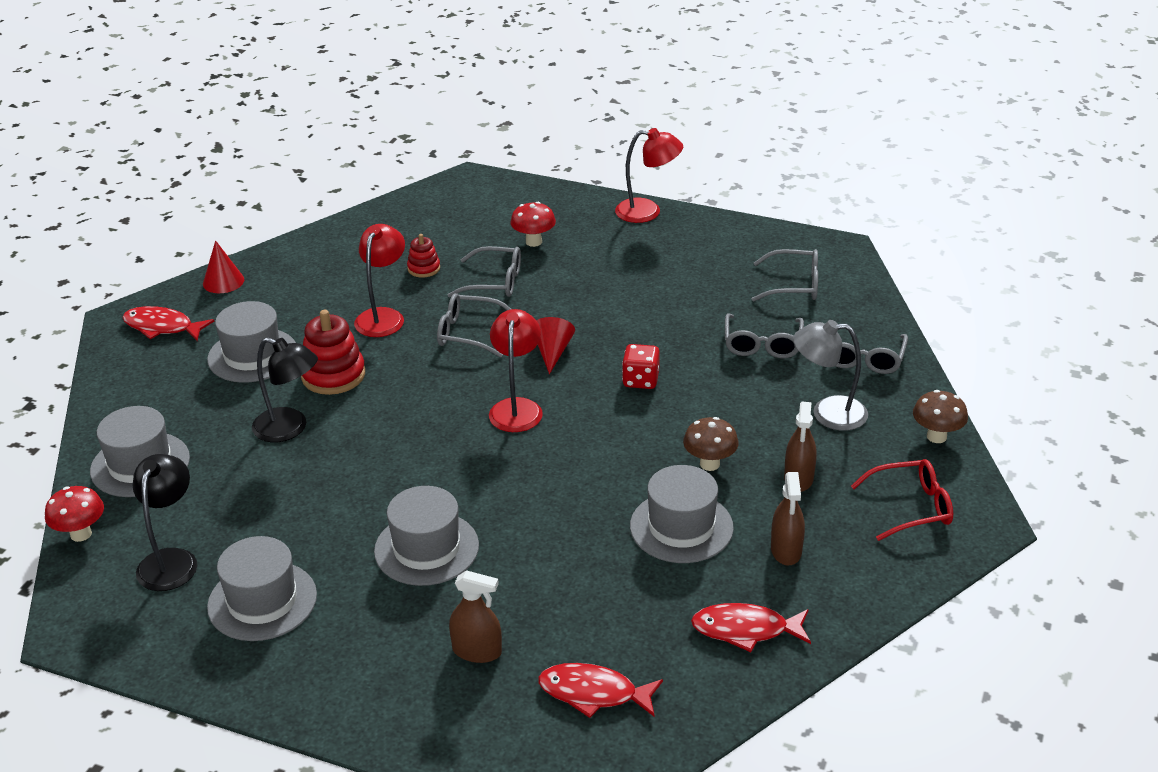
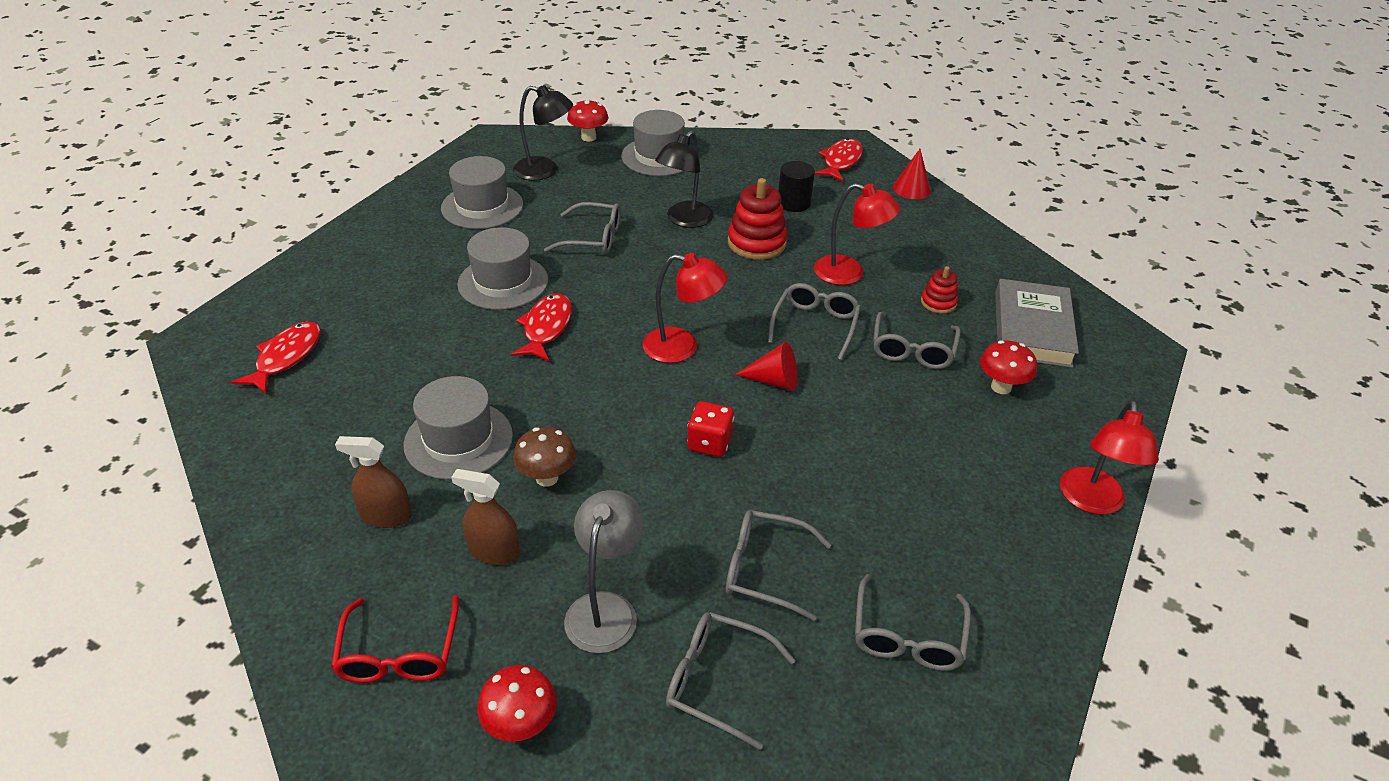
camera: 95 degrees right, 5 degrees up
(252, 355) = (793, 203): grey hat -> black cylinder
(331, 492) = (594, 238): none -> grey glasses
(454, 224) = (1032, 329): none -> grey book
(477, 651) = (371, 300): brown spray bottle -> none
(745, 630) = (296, 463): red fish -> red fish (546, 328)
(936, 436) = (521, 725): brown mushroom -> red mushroom

